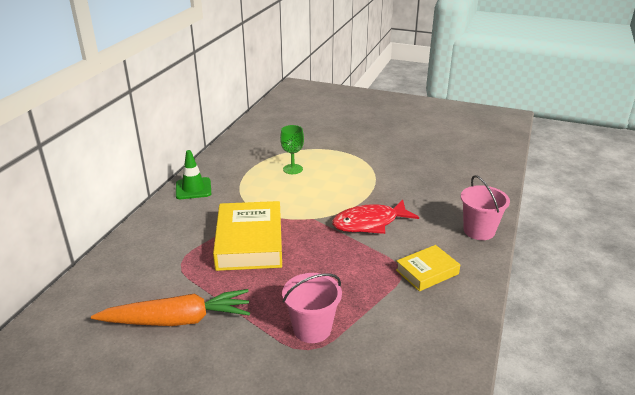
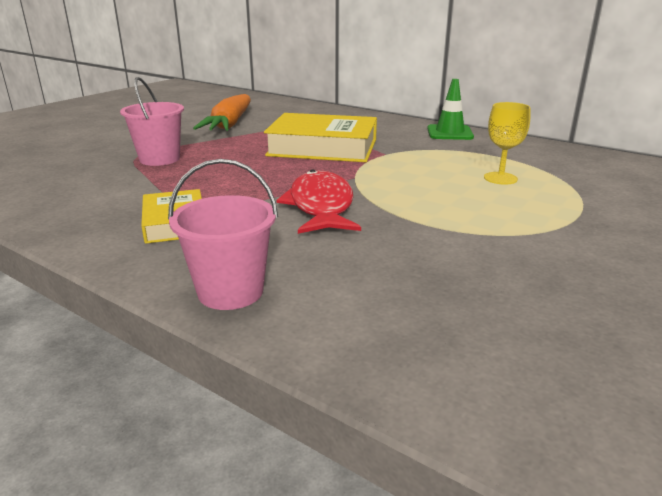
camera: 105 degrees right, 5 degrees down
(293, 169) = (500, 178): green goblet -> yellow goblet

